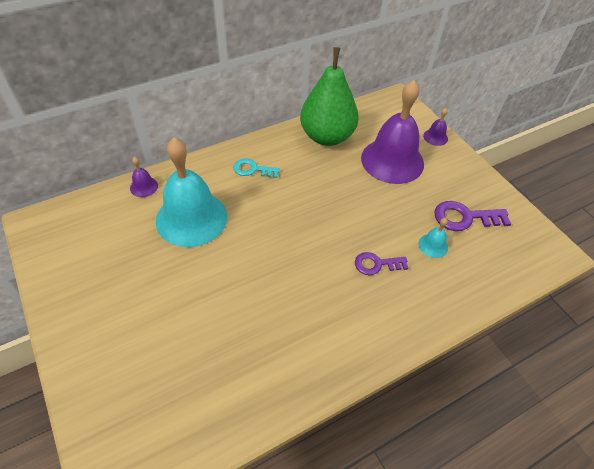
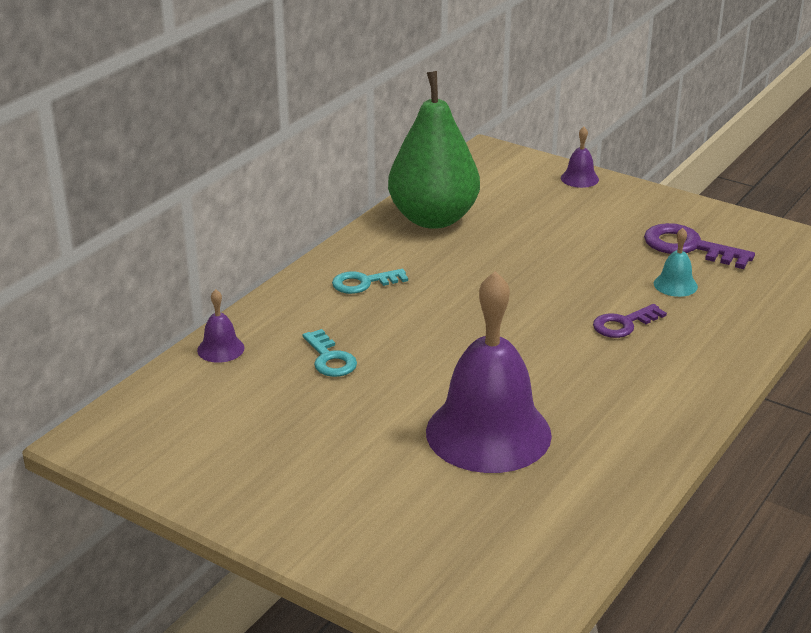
camera: 25 degrees left, 20 degrees down
(191, 218) = (330, 359): turquoise bell -> turquoise key
(392, 160) = (546, 218): purple bell -> purple bell (488, 433)
(464, 217) = (689, 247): purple key -> purple key turned 60 degrees clockwise

